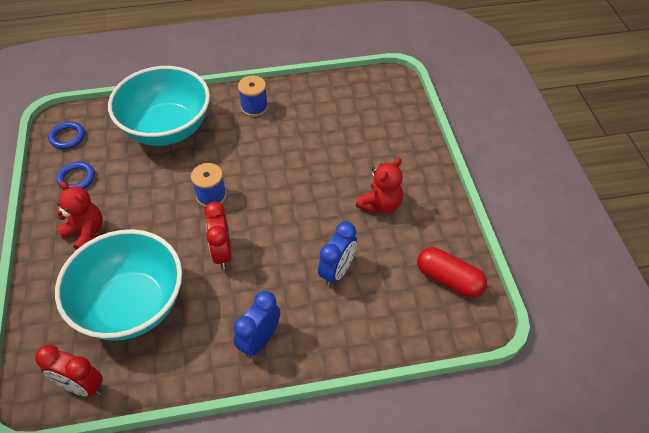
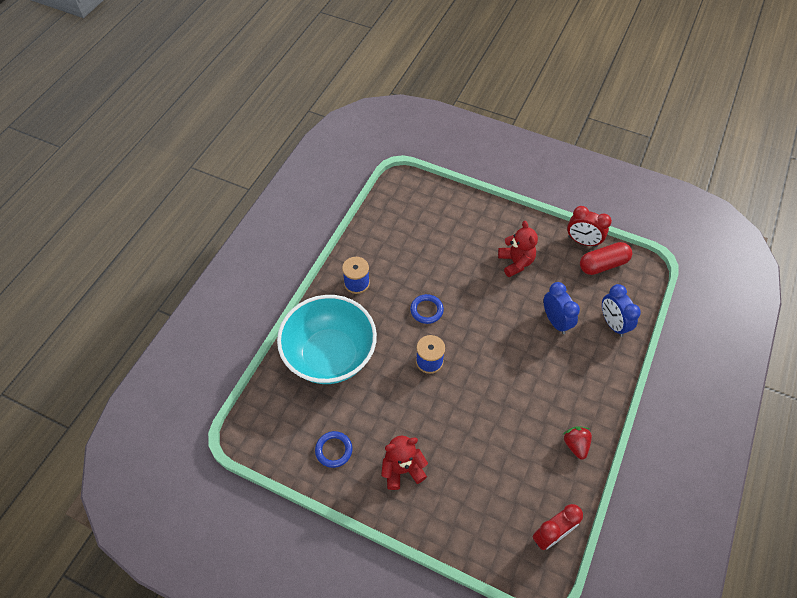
camera: 55 degrees left, 5 degrees up
(67, 137) = (276, 436): blue ring -> blue ring (426, 310)
(131, 305) = (499, 467): turquoise bowl -> none
(199, 360) = (575, 445): none -> red strawberry
(222, 253) = (491, 382): red clock -> red clock (582, 241)
(259, 340) = (582, 398): blue clock -> blue clock (612, 323)

